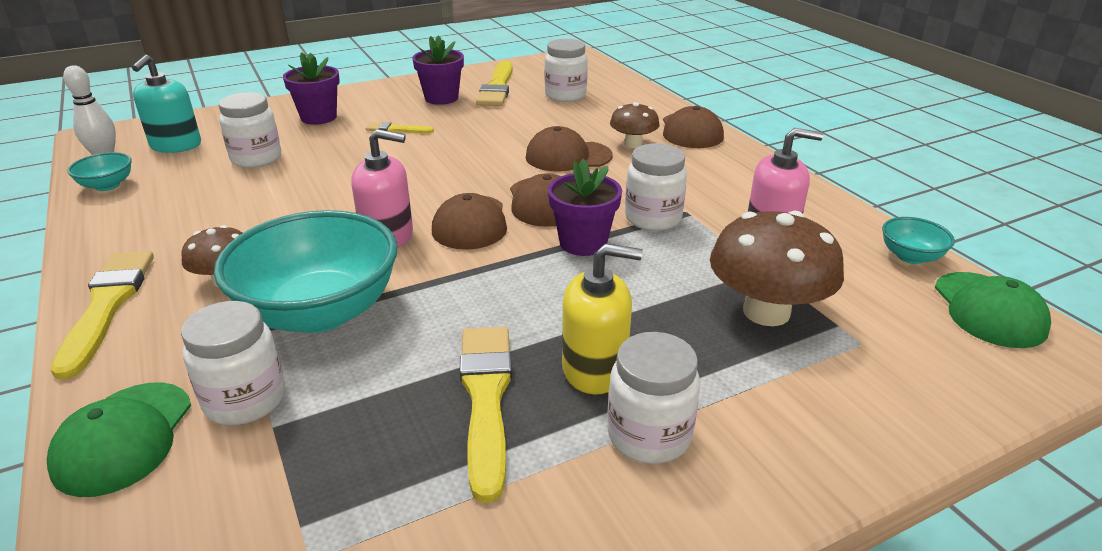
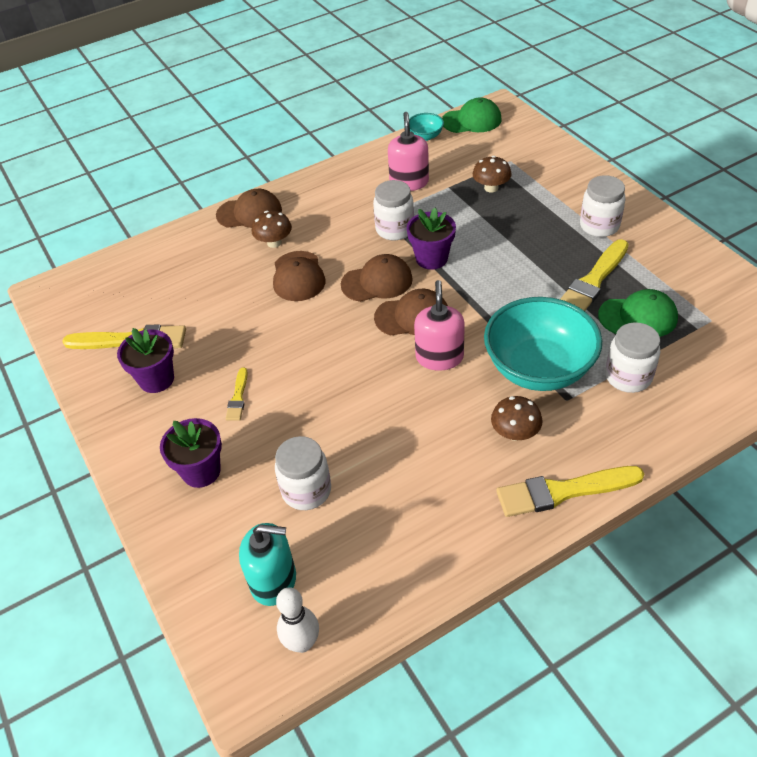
camera: 90 degrees left, 15 degrees up
(107, 185) = (374, 599): turquoise bowl -> none
(123, 438) = (675, 419): green cap -> green cap (638, 317)
(486, 398) = (593, 281): yellow brush -> yellow brush turned 45 degrees counterclockwise
(565, 95) = (161, 289): white jar -> none
(595, 369) = (557, 245): yellow soap dispenser -> none
(766, 312) = (491, 188): brown mushroom -> brown mushroom, size x0.56

